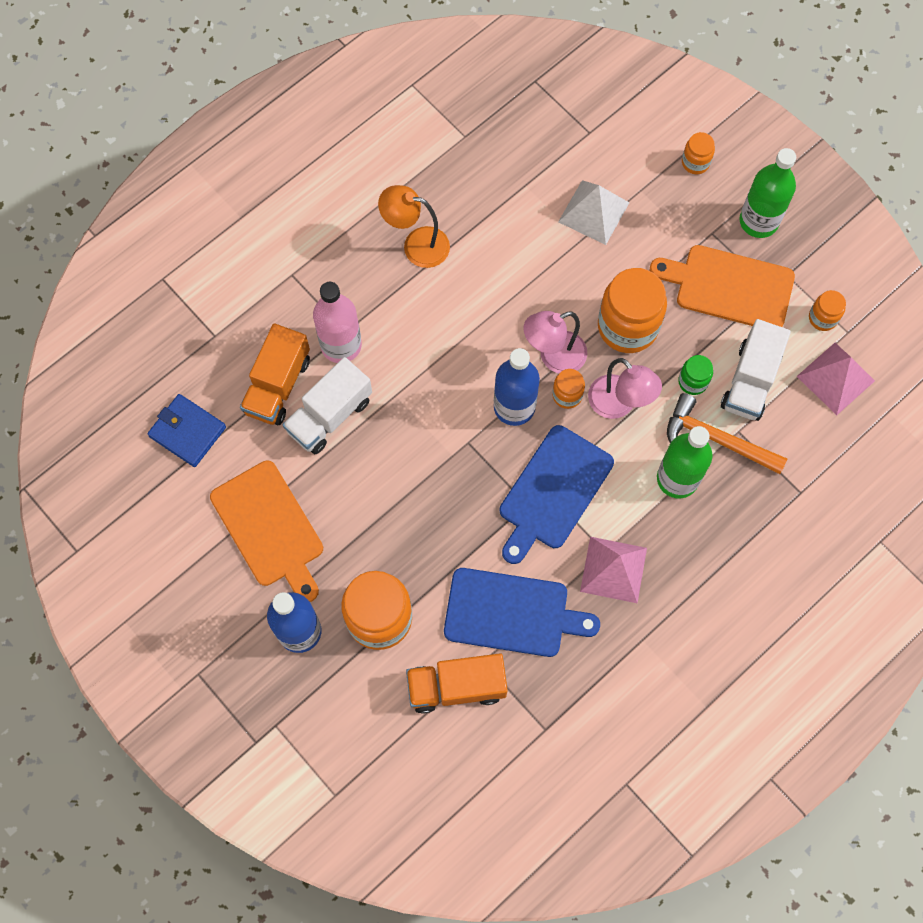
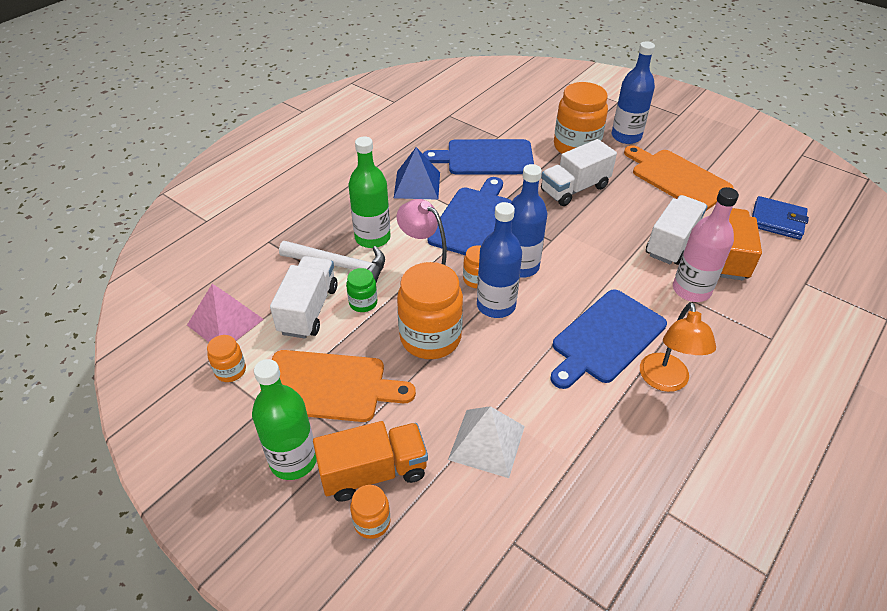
camera: 170 degrees right, 25 degrees down
(411, 528) = (574, 189): none -> white truck
(416, 245) = (665, 381): orange lamp -> orange lamp turned 90 degrees clockwise
(453, 299) = (606, 338): none -> blue cutting board
(456, 686) = (512, 125): orange truck -> orange truck (373, 472)
(553, 357) = (496, 305): pink lamp -> blue bottle
(613, 569) = (417, 185): pink pyramid -> blue pyramid
(716, 439) = (340, 266): orange hammer -> white hammer

